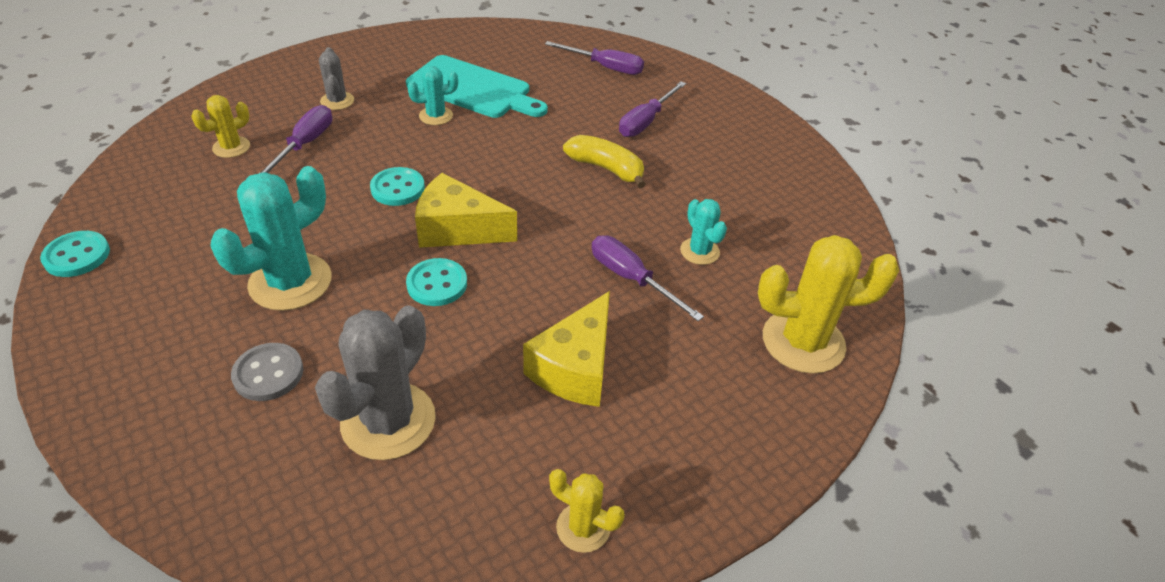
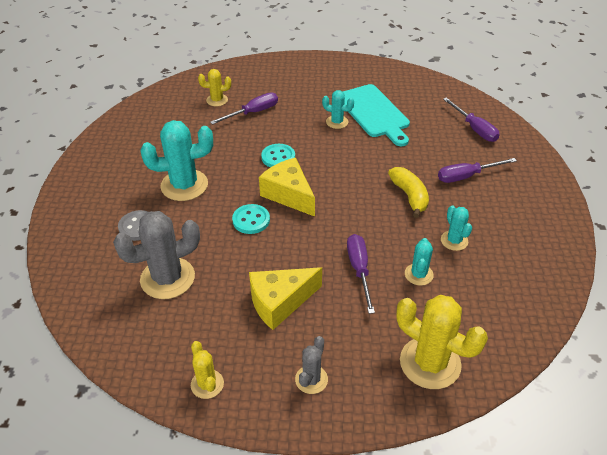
camera: 40 degrees right, 0 degrees up
(77, 256) = (109, 130): turquoise button -> none
(337, 101) = (291, 93): grey cactus -> grey cactus (311, 379)
(699, 197) = (454, 241): none -> turquoise cactus

